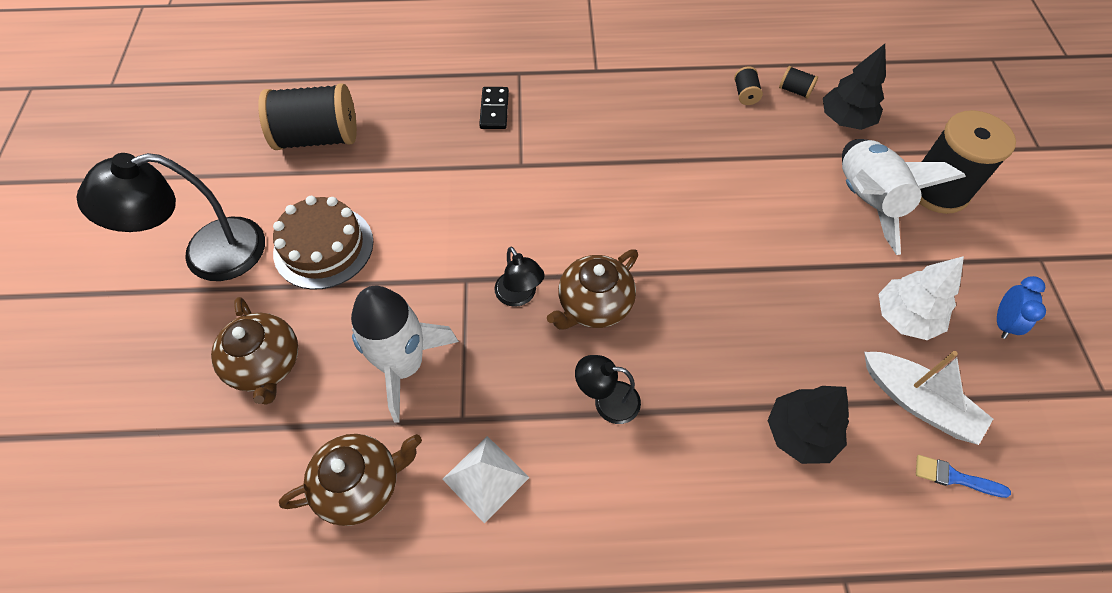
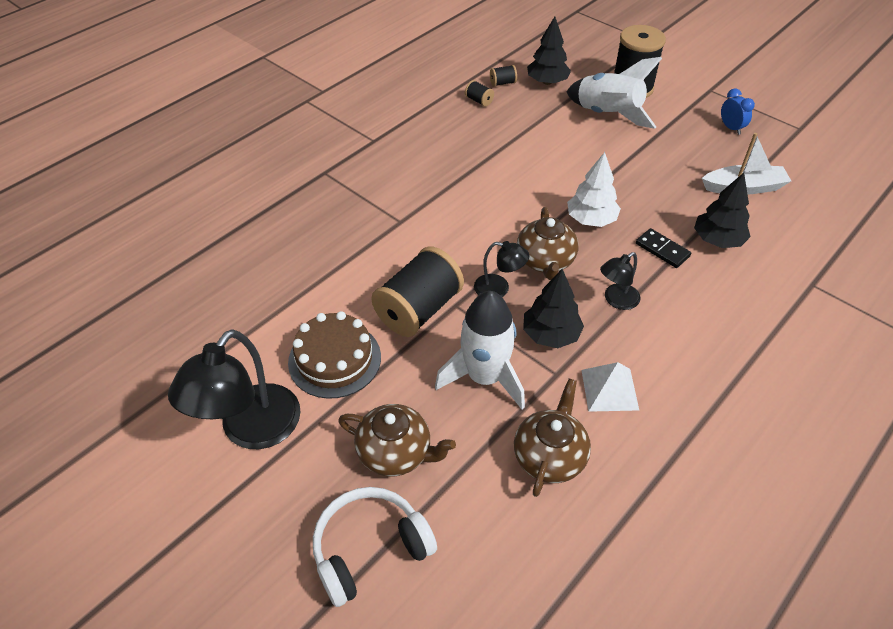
camera: 45 degrees left, 10 degrees down
(158, 422) = (370, 549): none -> white headphones
(318, 137) = (230, 302): black spool -> black spool (419, 310)
(494, 110) = (338, 203): black domino -> black domino (662, 250)
(505, 378) = (551, 334): none -> black tree
(905, 317) = (692, 155): white tree -> white tree (591, 220)
(954, 477) = (795, 207): blue brush -> none

